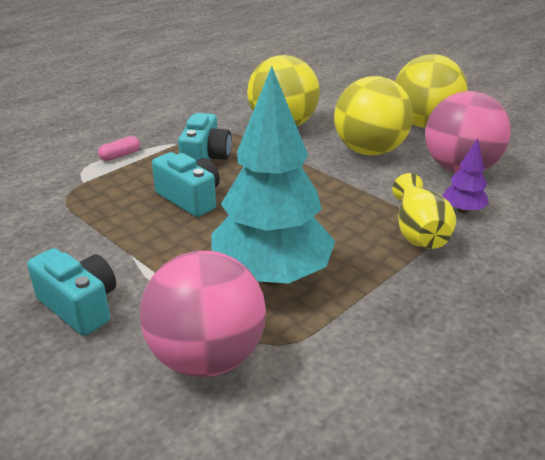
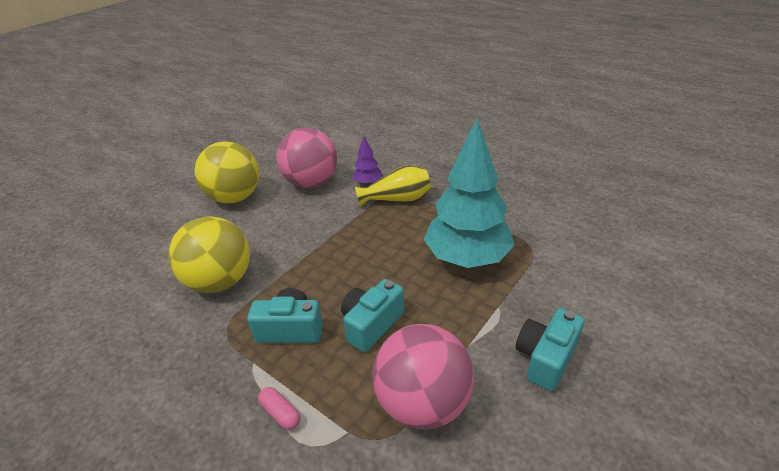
camera: 95 degrees left, 5 degrees up
(207, 357) = (558, 275): pink ball -> pink ball (423, 403)
(369, 151) = (281, 224): yellow ball -> none

